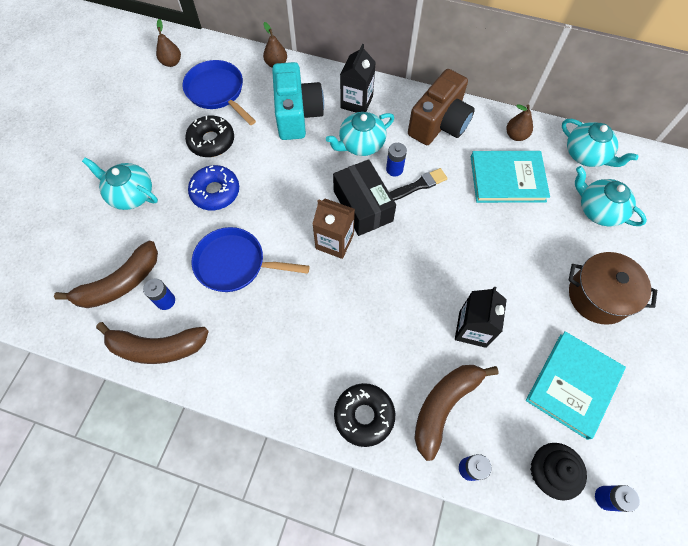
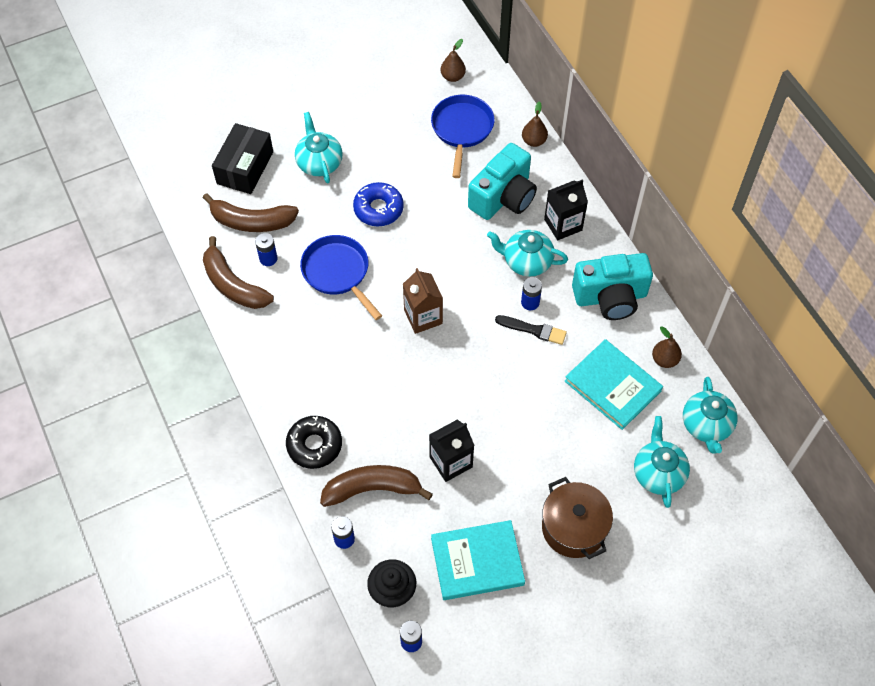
camera: 45 degrees right, 5 degrees down
(211, 141) = (416, 167): black donut -> none
(363, 206) = (473, 309): black box -> black box (245, 168)
(439, 124) = (610, 297): brown camera -> turquoise camera

